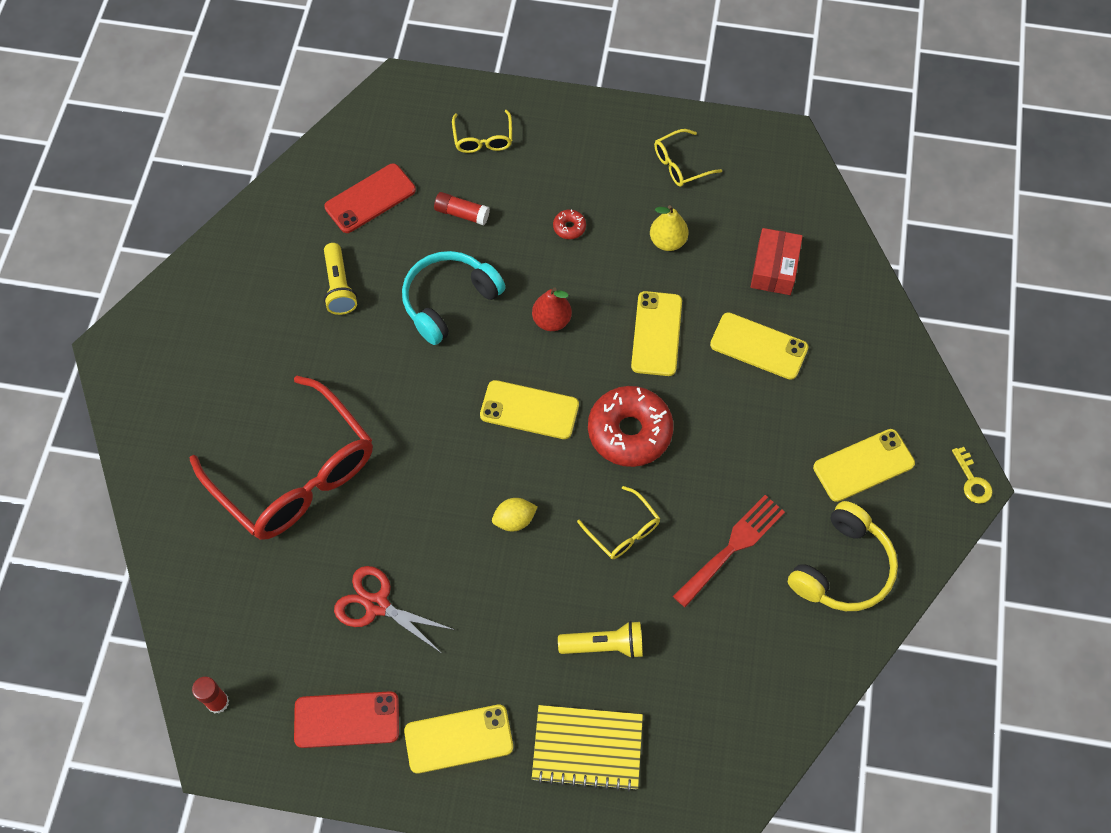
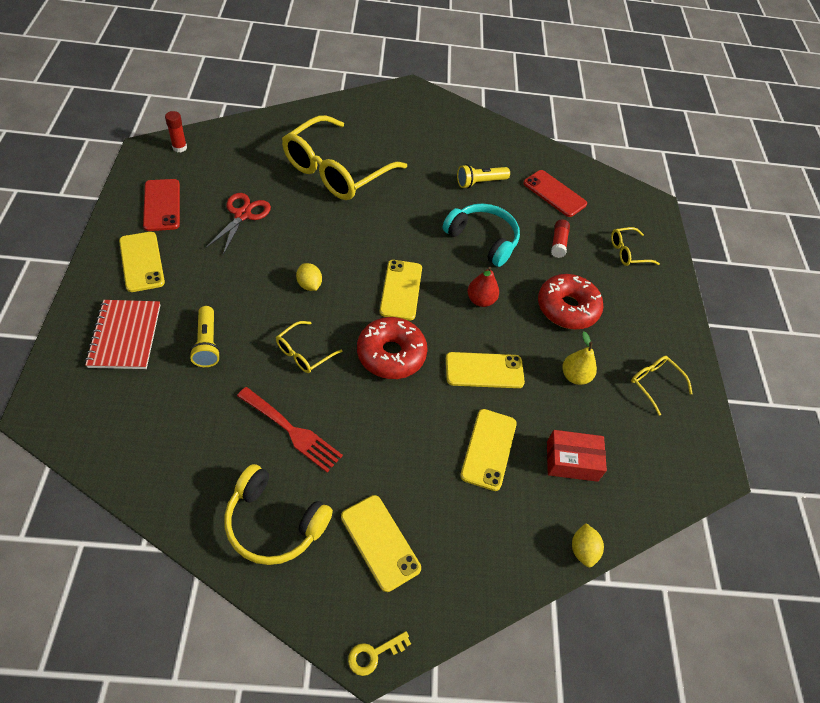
camera: 75 degrees right, 10 degrees down
(295, 474) = (336, 170): red glasses -> yellow glasses
(569, 227) = (567, 308): red donut -> red donut, size x2.39
(587, 748) = (125, 336): yellow notebook -> red notebook
(871, 281) = (583, 550): none -> yellow lemon

